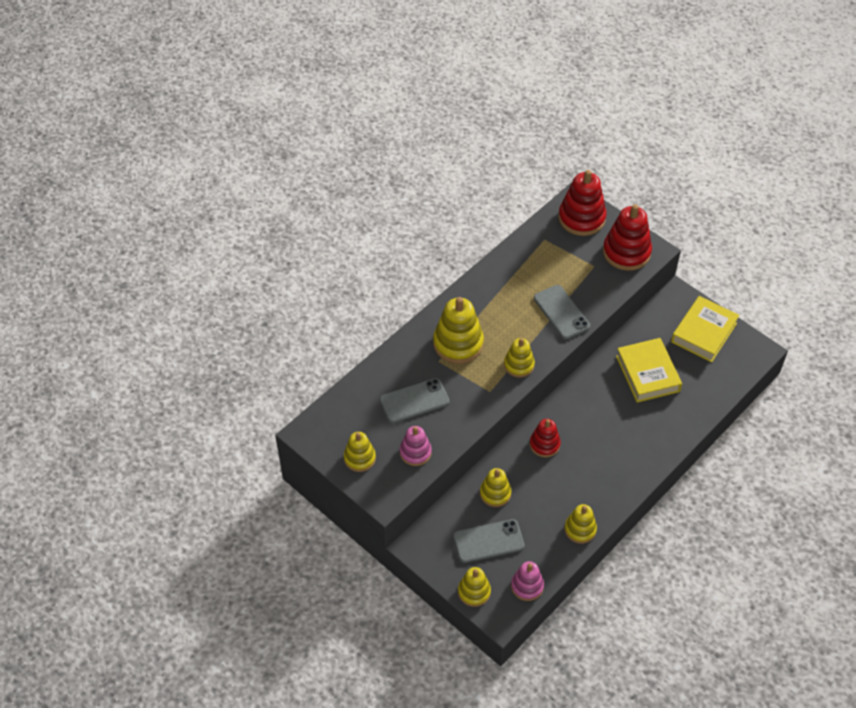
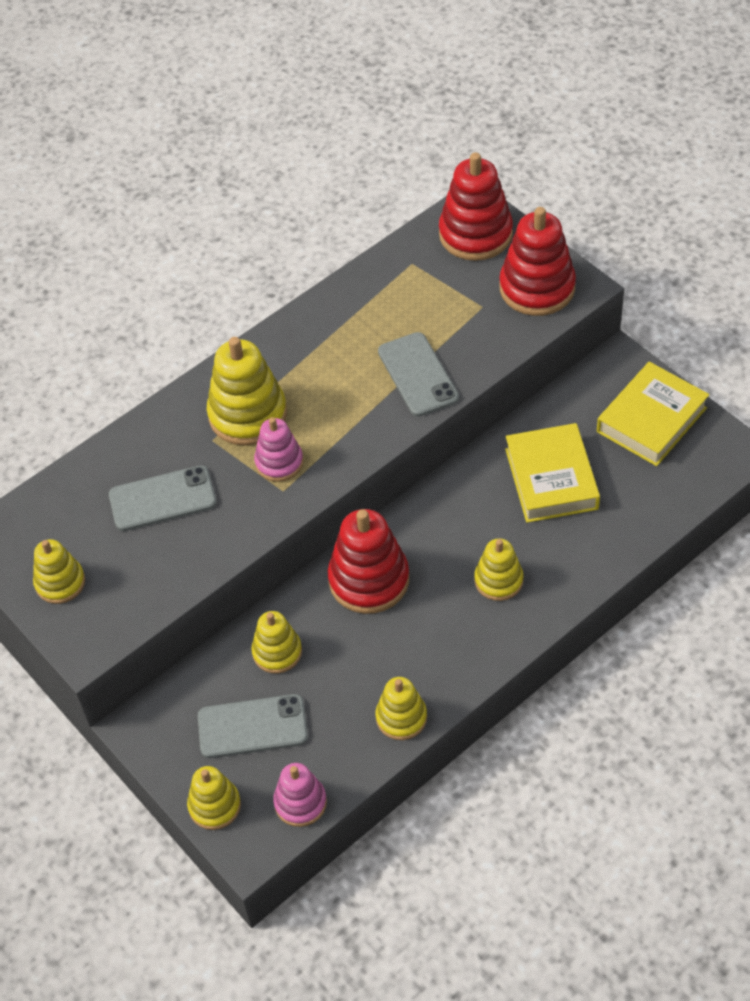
camera: 10 degrees right, 0 degrees up
(415, 452) = (148, 579): pink stacking toy -> pink stacking toy (279, 462)
(519, 365) = (336, 452): yellow stacking toy -> yellow stacking toy (498, 580)
(544, 444) = (369, 580): red stacking toy -> red stacking toy, size x1.67

